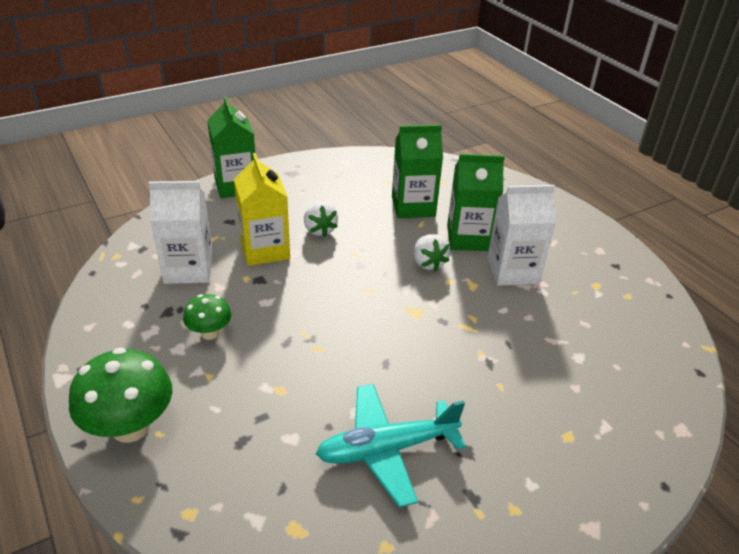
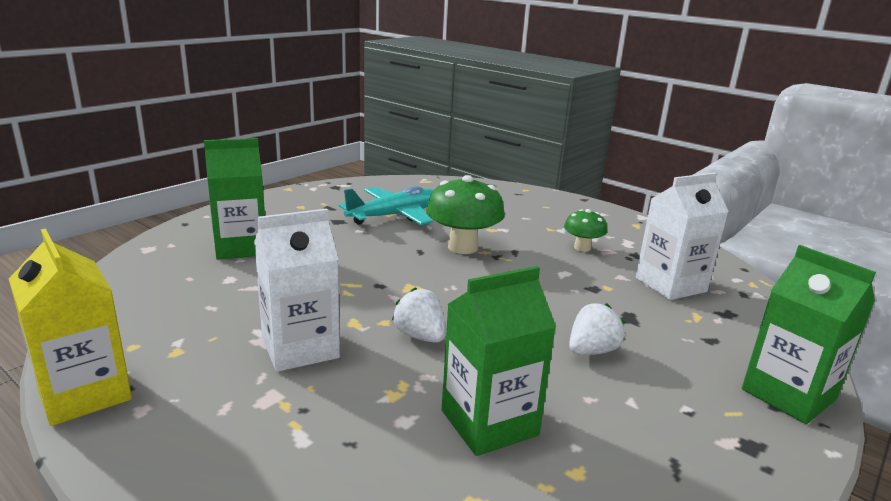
camera: 160 degrees right, 15 degrees down
(130, 427) = (566, 206): green mushroom -> green mushroom (463, 247)
(265, 250) = (625, 315): yellow carton -> yellow carton (84, 393)
(319, 230) = (592, 351): white strawberry -> white strawberry turned 90 degrees clockwise
(468, 238) = (374, 383): green carton -> green carton (241, 247)

